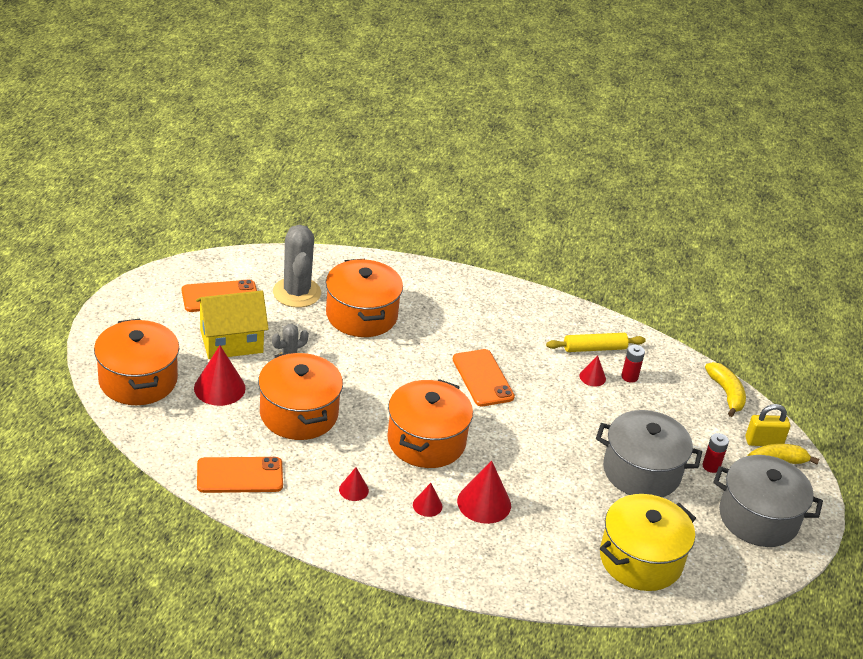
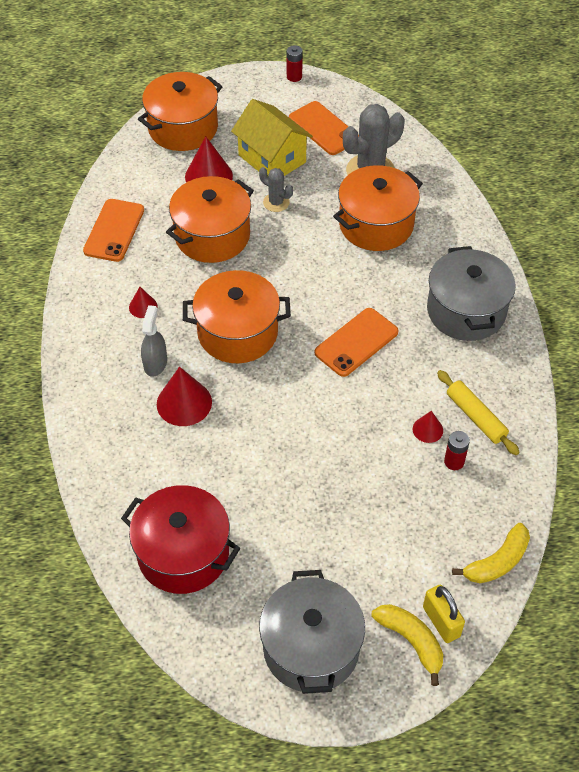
camera: 70 degrees right, 15 degrees up
(240, 475) = (114, 230): orange phone -> orange phone turned 45 degrees clockwise
(427, 505) = (155, 363): red cone -> grey spray bottle
(640, 559) = (183, 553): yellow pot -> red pot
(641, 471) = (311, 517): grey pot -> grey pot (466, 311)
(711, 466) = (363, 579): red battery -> red battery (294, 77)

